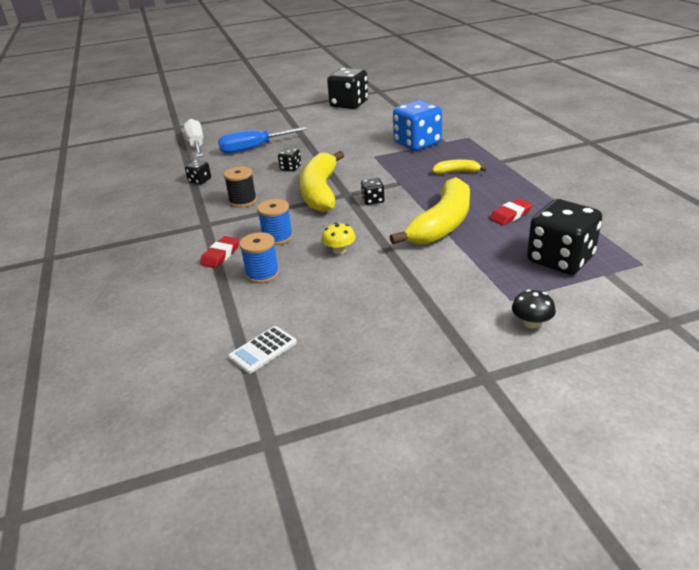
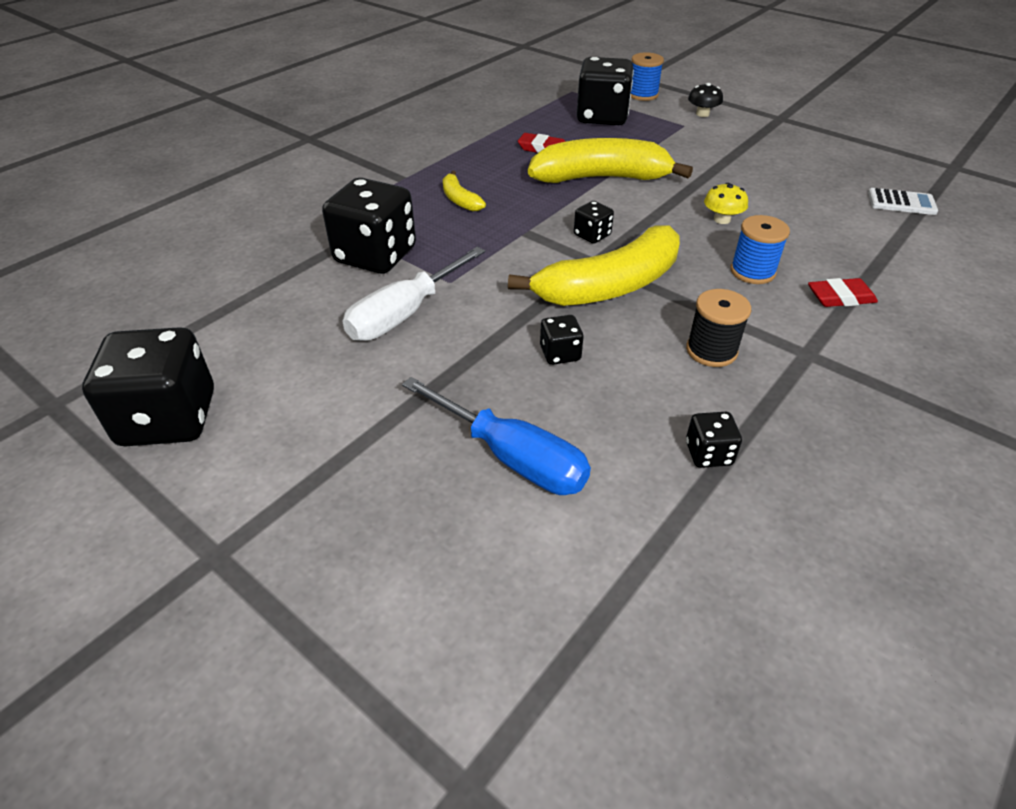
camera: 125 degrees left, 10 degrees up
(196, 145) = (562, 597): white screwdriver -> white screwdriver (404, 314)
(262, 274) = (824, 249): blue spool -> blue spool (642, 95)
(417, 143) = (375, 255): blue dice -> black dice

